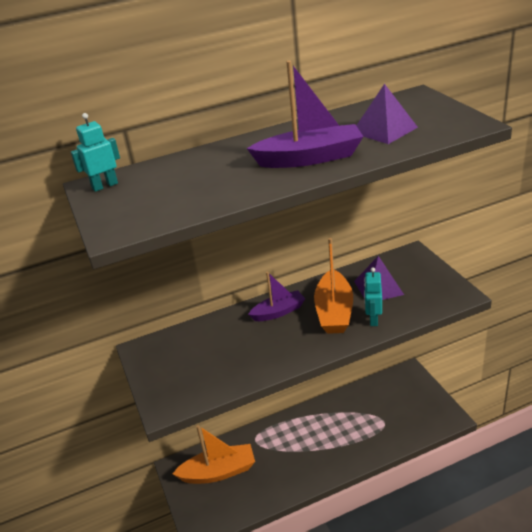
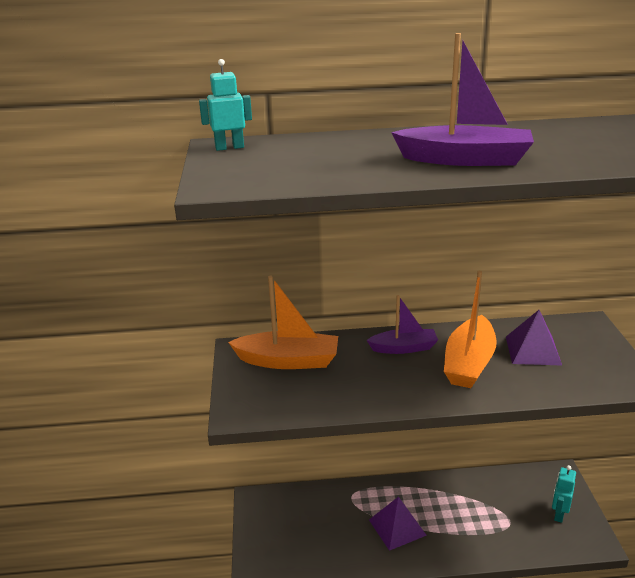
camera: 15 degrees right, 5 degrees down
(218, 472) = (299, 519): orange boat -> orange boat (288, 361)
(373, 319) = (513, 383): turquoise robot -> turquoise robot (559, 514)
(384, 130) = (570, 148): purple pyramid -> purple pyramid (397, 527)

